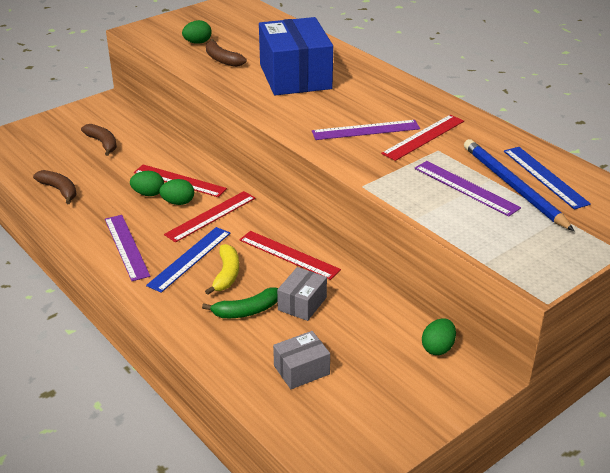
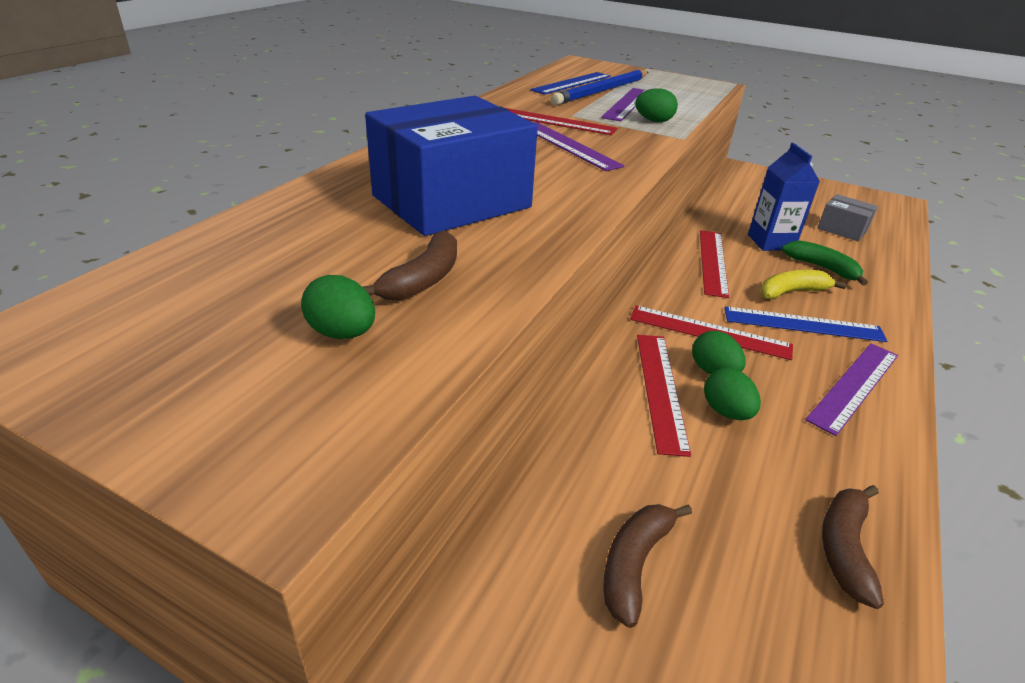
camera: 115 degrees left, 0 degrees up
(302, 303) = (770, 242): grey box -> blue carton
(438, 348) = (737, 184): green egg -> green egg (653, 121)

